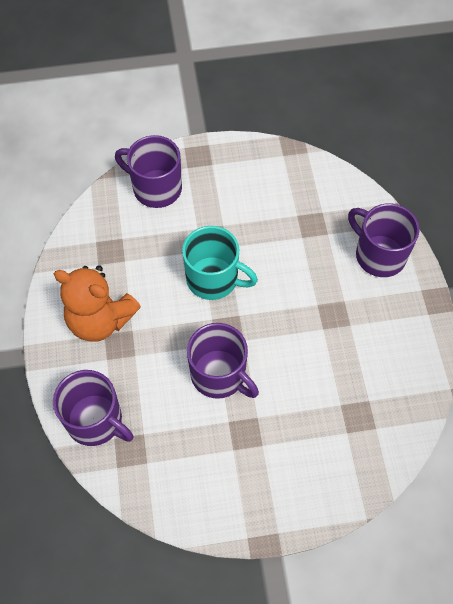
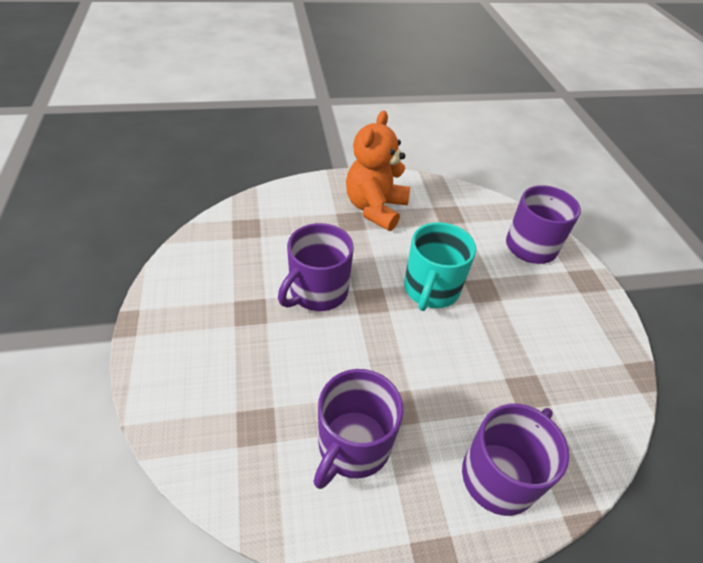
camera: 85 degrees right, 15 degrees down
(95, 420) = (277, 207): purple mug -> purple mug (353, 445)

